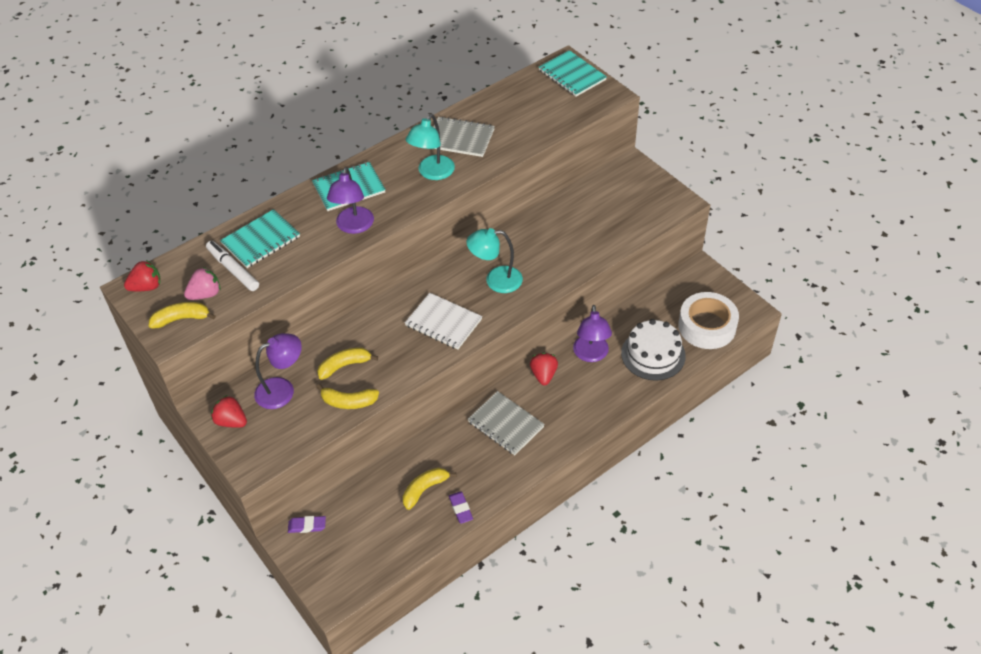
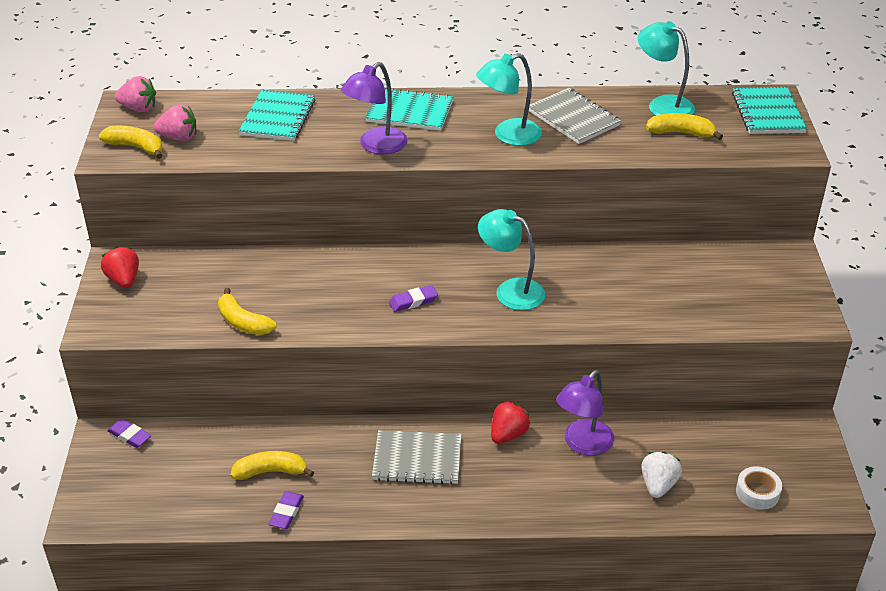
camera: 35 degrees right, 10 degrees down
(147, 287) = (138, 108): red strawberry -> pink strawberry
(233, 269) = (225, 129): white marker -> none
(261, 240) = (278, 117): turquoise notebook -> turquoise notebook turned 75 degrees counterclockwise
(282, 389) = (197, 278): purple lamp -> none
(344, 366) = (275, 288): yellow banana -> yellow banana (681, 133)
(443, 322) = (413, 301): white notebook -> purple eraser
(505, 100) = (662, 105): none -> turquoise lamp
(506, 424) = (417, 459): grey notebook -> grey notebook turned 75 degrees counterclockwise
(653, 354) = (658, 485): white cake -> white strawberry
(707, 326) = (757, 492): white tape -> white tape, size x0.51

